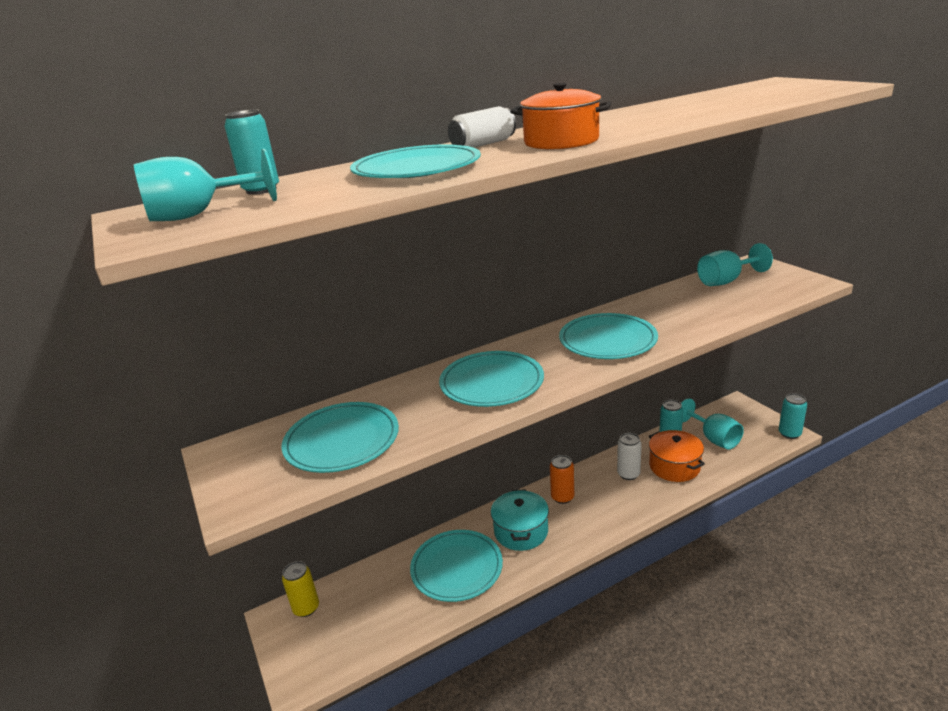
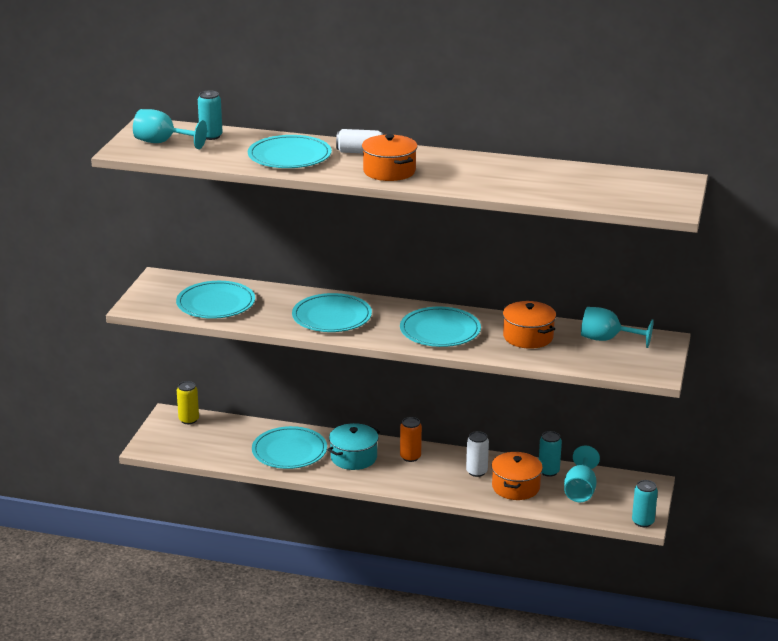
camera: 40 degrees right, 0 degrees up
(677, 308) = (528, 337): none -> orange pot

